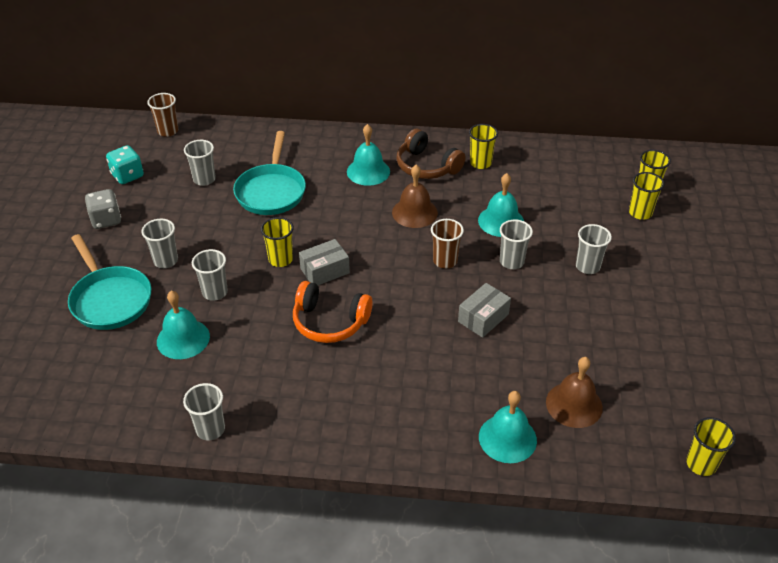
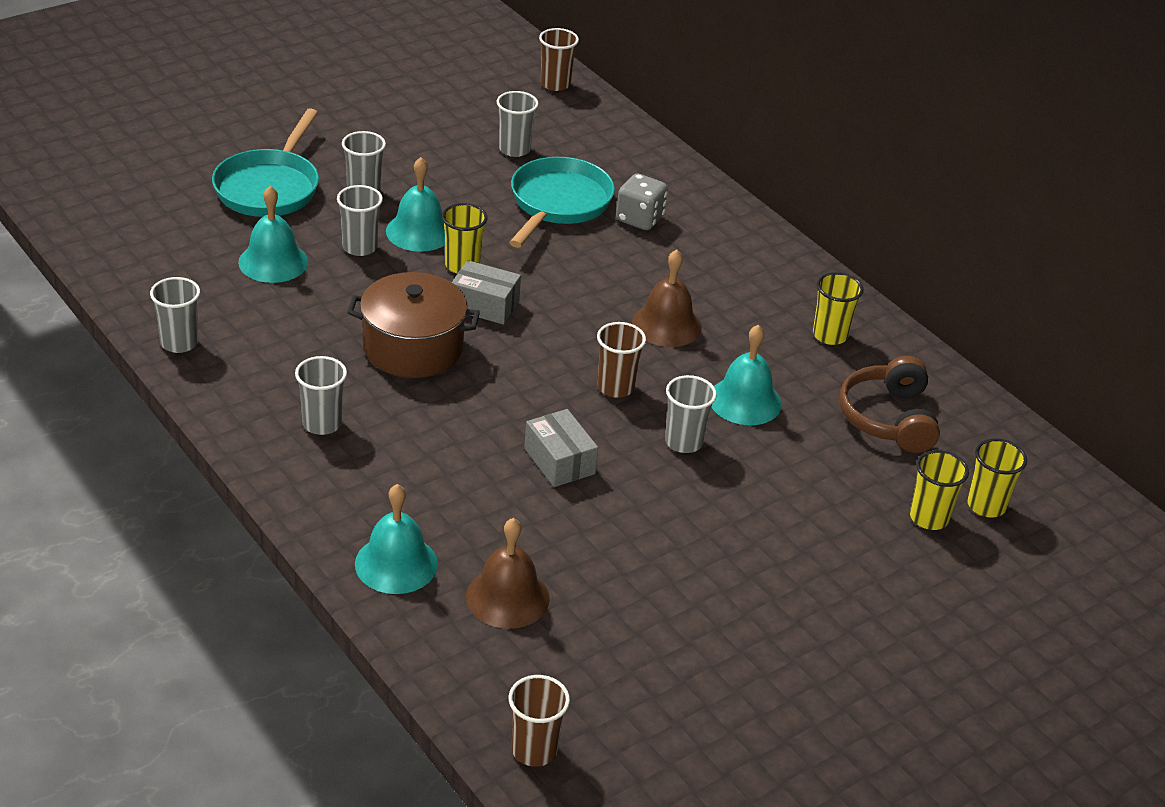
camera: 45 degrees right, 5 degrees down
(106, 220) = (372, 122): grey dice -> grey dice (639, 219)
(127, 176) = (452, 98): turquoise dice -> none
(271, 191) = (558, 203): turquoise pan -> turquoise pan turned 150 degrees clockwise
(329, 322) = (413, 348): orange headphones -> brown pot
(368, 171) = (688, 255): turquoise bell -> turquoise bell (419, 231)
(426, 166) = (761, 295): brown headphones -> brown headphones (888, 418)
(483, 318) = (559, 461): grey box -> grey box turned 60 degrees clockwise
(587, 266) = (759, 511): grey cup -> grey cup (322, 424)
(701, 464) = (534, 750): yellow cup -> brown cup

